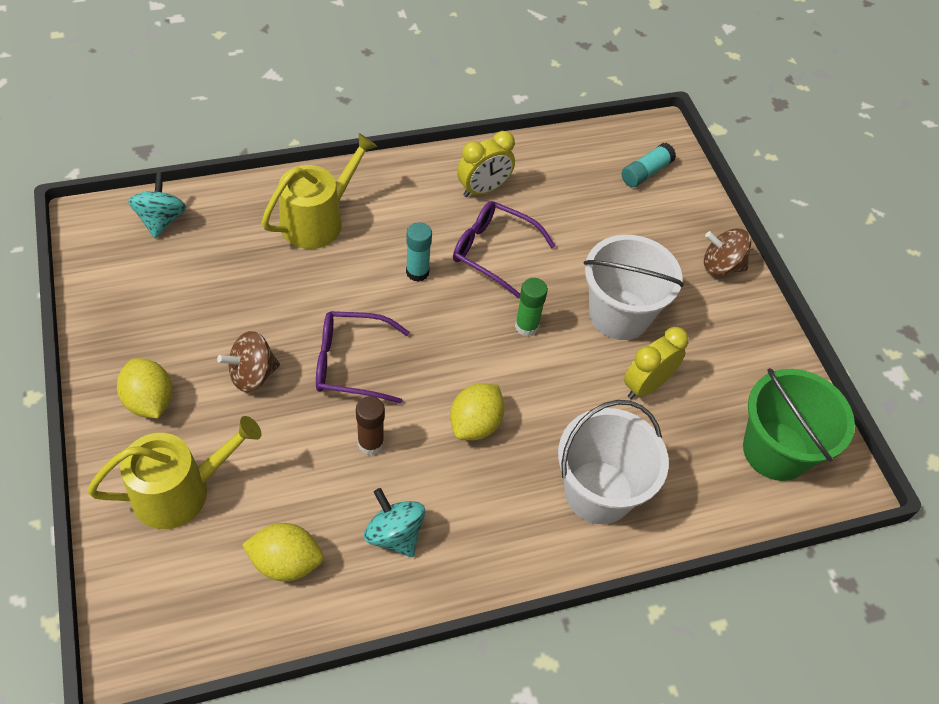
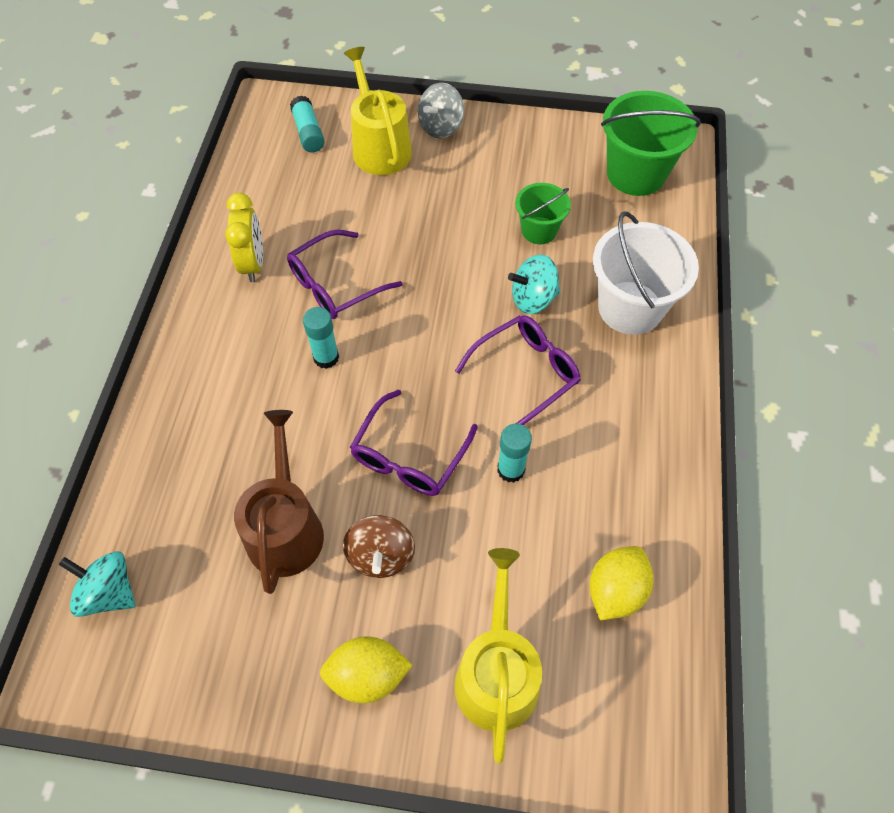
camera: 60 degrees left, 5 degrees up
(252, 303) = (286, 527): none -> brown watering can
(318, 220) = (206, 425): yellow watering can -> yellow watering can (379, 147)
(371, 443) = (511, 470): brown glue stick -> turquoise glue stick
(394, 534) = (617, 483): turquoise spinning top -> turquoise spinning top (533, 299)
(475, 424) = (525, 374): yellow lemon -> purple glasses
(526, 326) = (436, 292): green glue stick -> none
(619, 314) = (457, 218): white bucket -> none
(646, 385) = (539, 230): yellow clock -> green bucket
(721, 266) = (441, 127): brown spinning top -> grey spinning top

